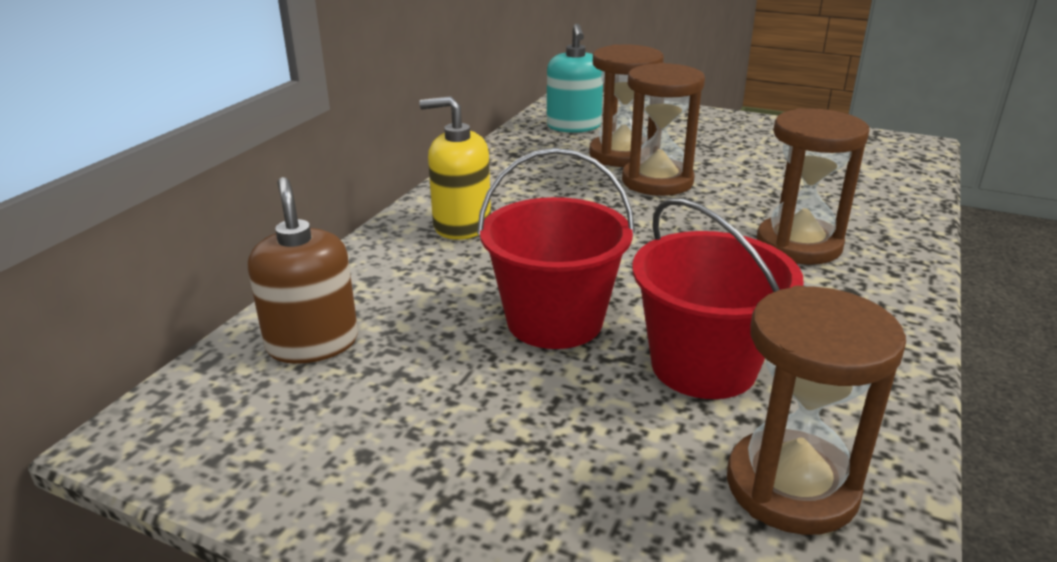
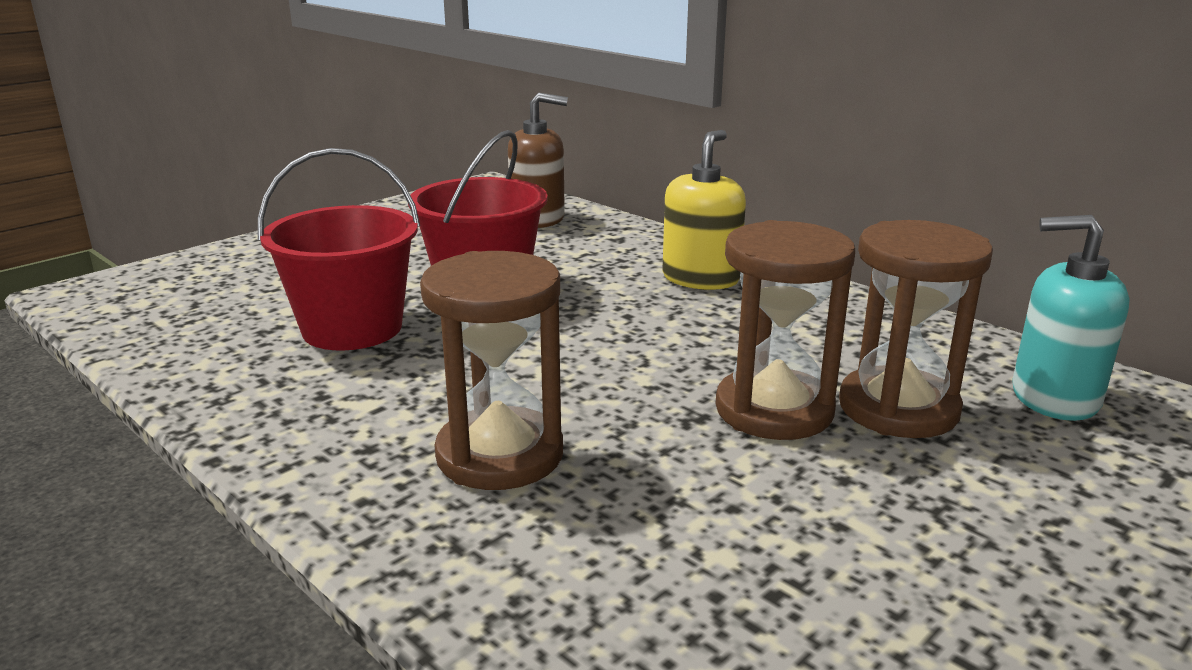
camera: 110 degrees right, 5 degrees down
(791, 486) = (200, 321): brown hourglass -> none

